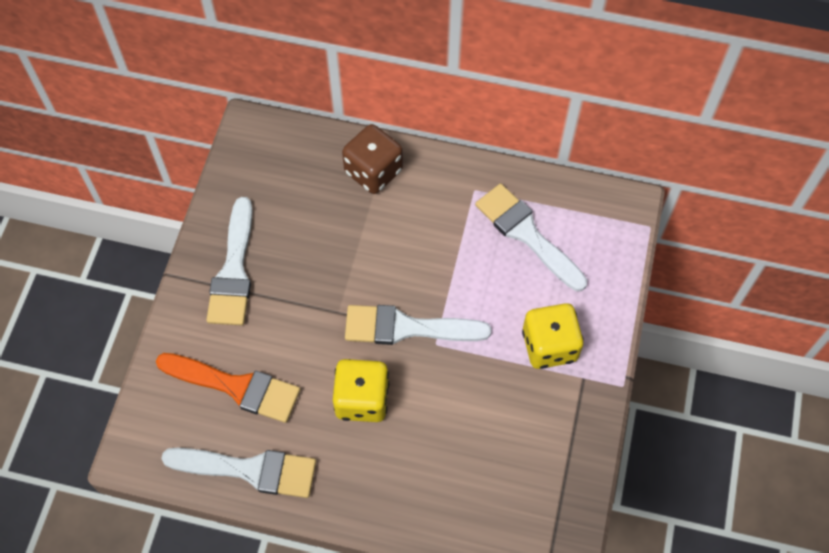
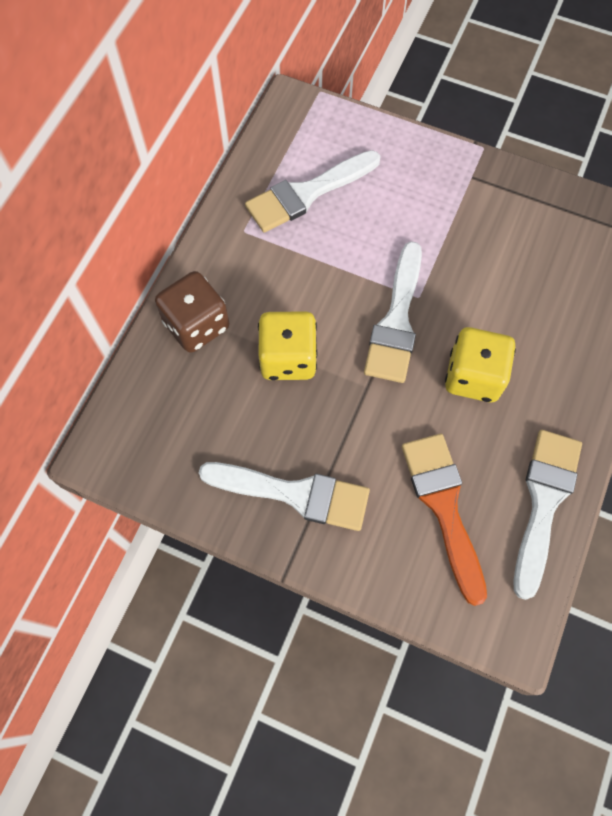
camera: 80 degrees left, 5 degrees up
(236, 387) = (443, 506): orange brush -> orange brush turned 45 degrees counterclockwise
(549, 346) = (435, 198): yellow dice -> yellow dice (288, 358)

